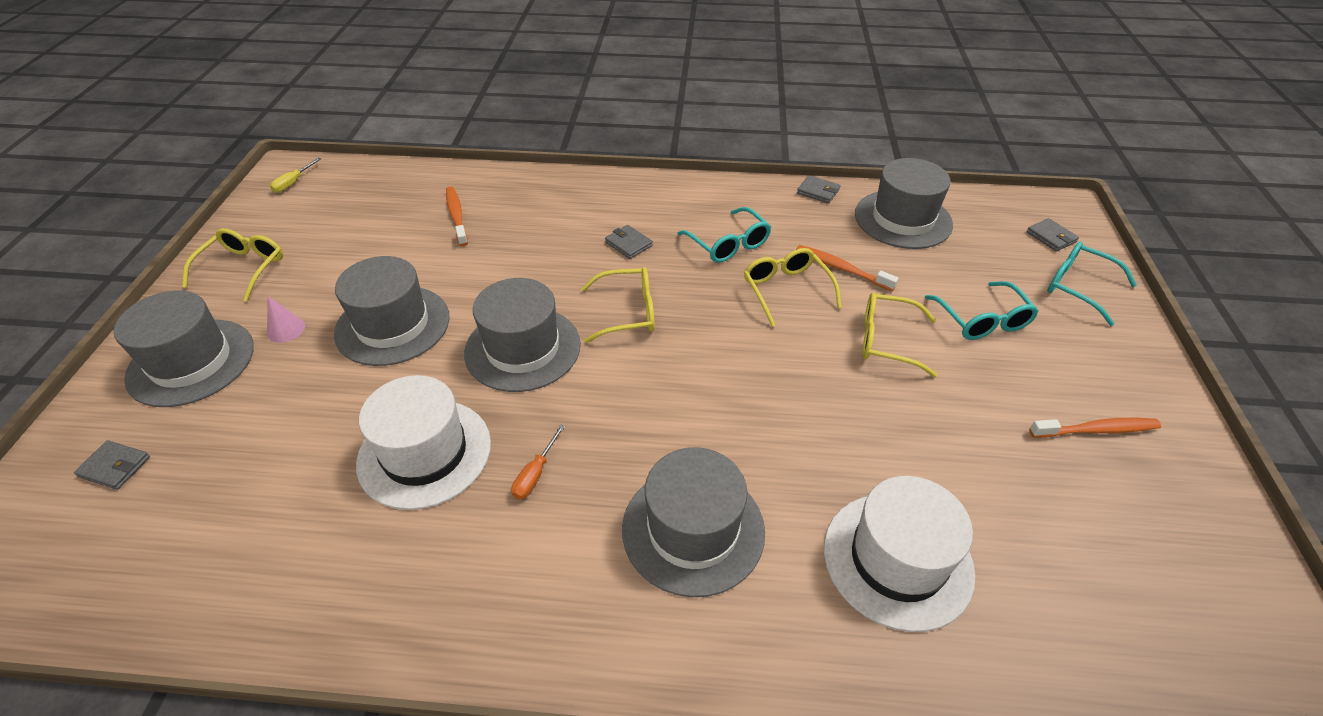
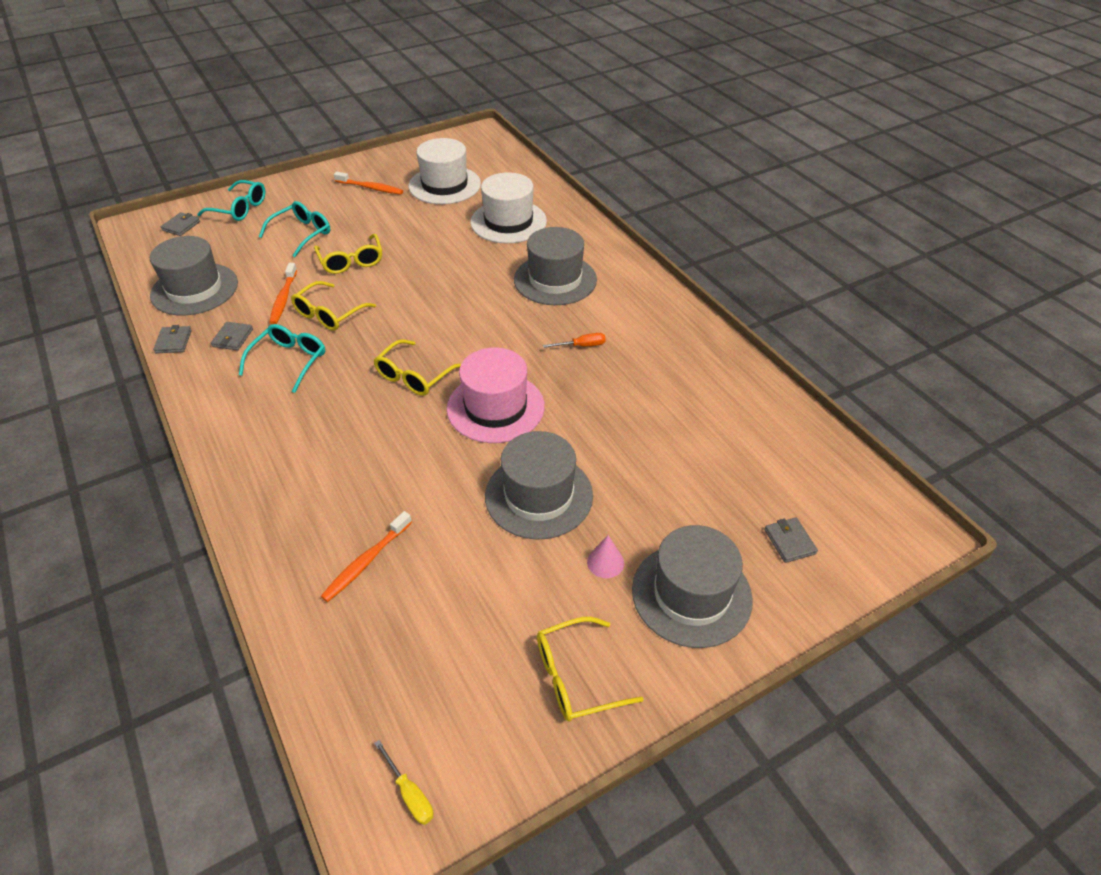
camera: 125 degrees left, 0 degrees up
(293, 183) = (409, 793): yellow screwdriver -> yellow screwdriver turned 60 degrees clockwise
(424, 453) = (617, 398): white hat -> white hat (444, 185)
(523, 348) = (495, 407): grey hat -> pink hat
(627, 312) = (414, 376): yellow glasses -> yellow glasses turned 105 degrees counterclockwise
(628, 244) = (328, 415): grey wallet -> grey wallet (233, 338)
(1078, 287) = (239, 208): turquoise glasses -> turquoise glasses turned 75 degrees counterclockwise
(1096, 430) = (370, 188): orange toothbrush -> orange toothbrush turned 150 degrees clockwise

